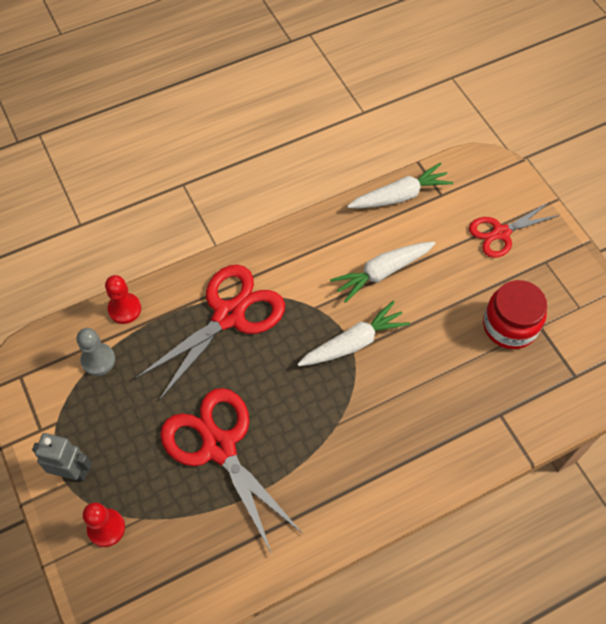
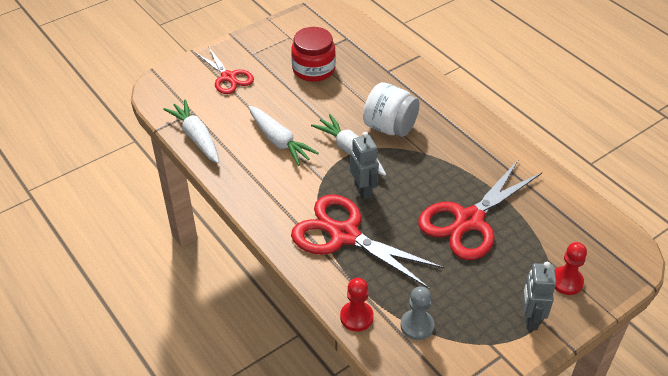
camera: 100 degrees left, 15 degrees down
(289, 345) = (363, 190): none -> grey robot
(388, 394) = (390, 127): none -> white jar

